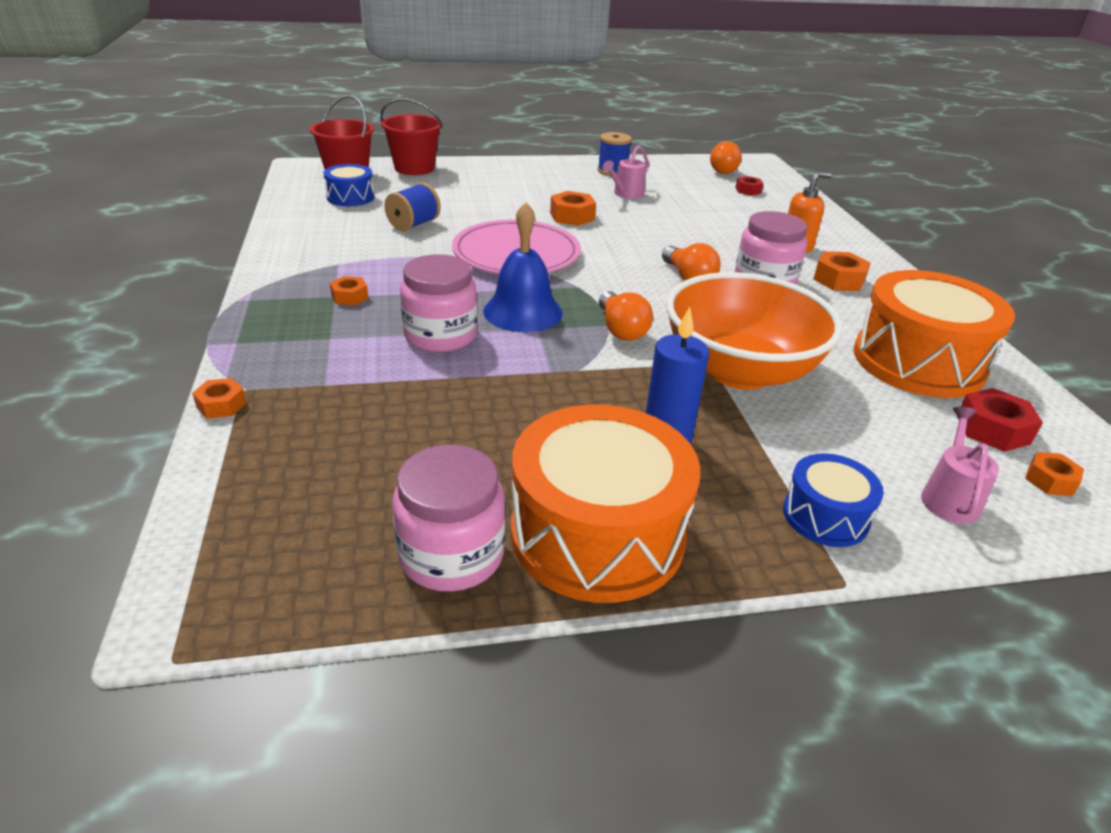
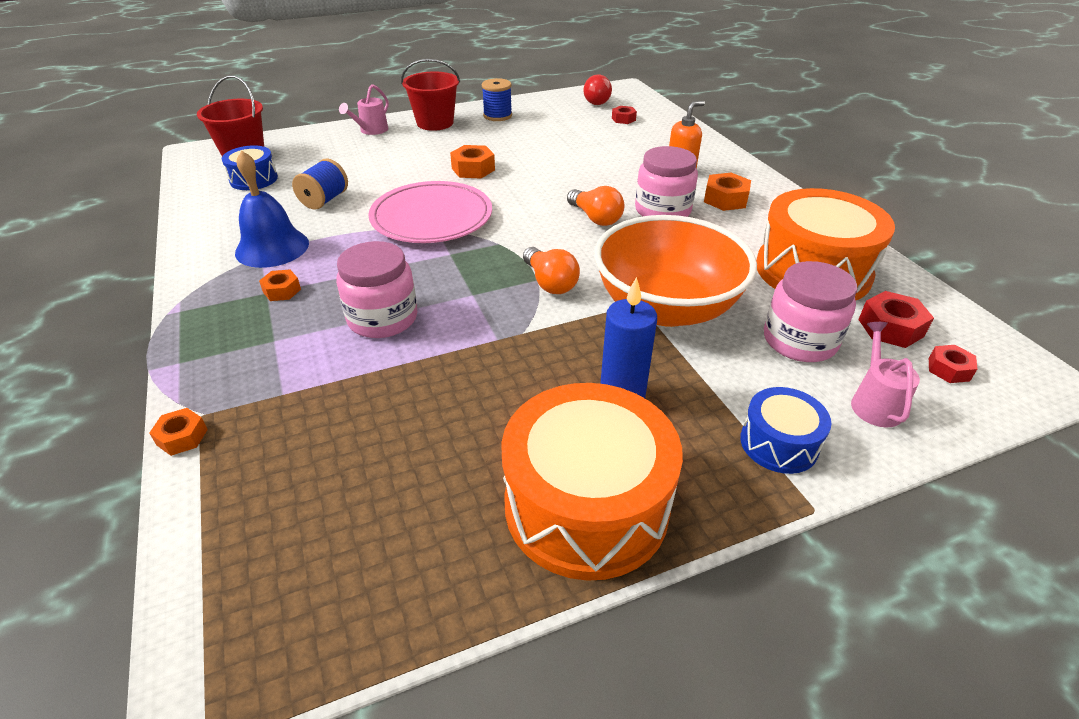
camera: 10 degrees left, 5 degrees up
(414, 168) = (309, 138): red bucket -> red bucket (435, 123)
(451, 555) = (457, 558): pink jar -> pink jar (799, 341)
(523, 312) = (454, 279): blue bell -> blue bell (272, 247)
(625, 194) = (516, 138): pink watering can -> pink watering can (371, 131)
(722, 169) = (595, 100): orange light bulb -> red light bulb
(1050, 480) = (948, 369): orange nut -> red nut

